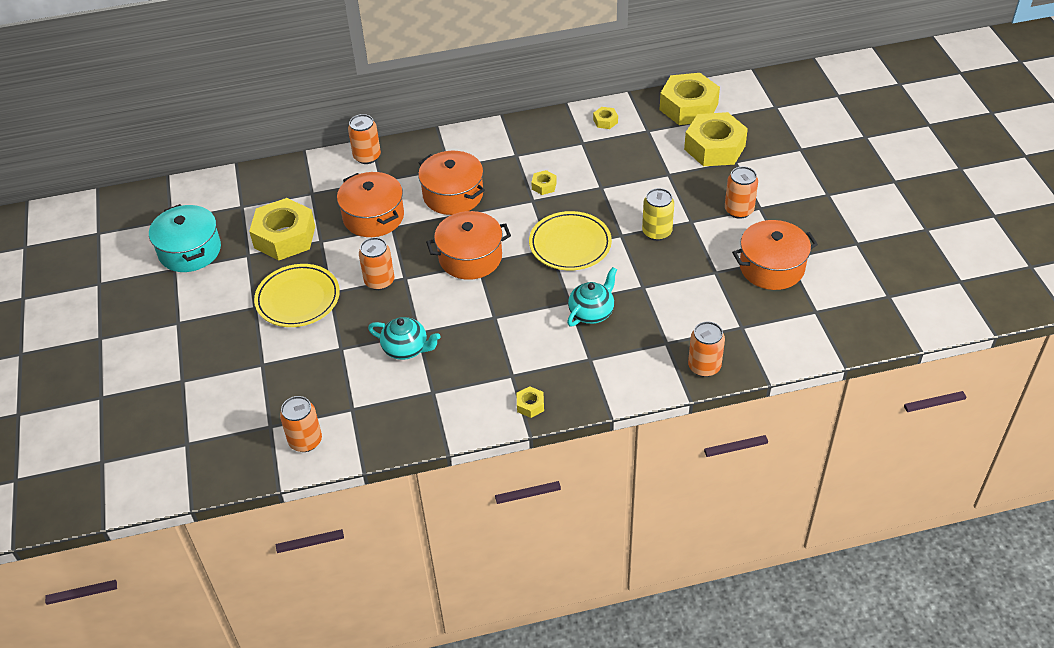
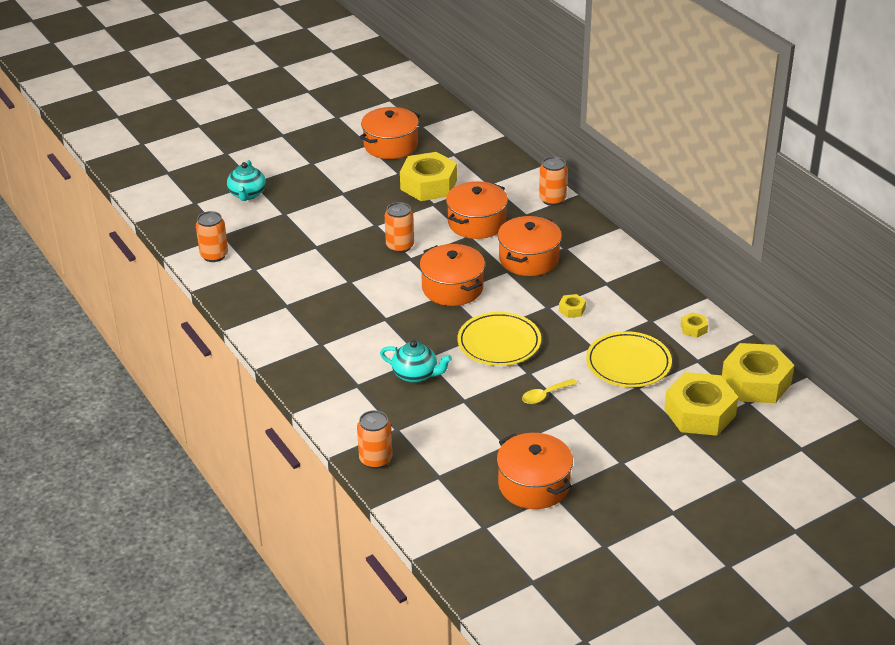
camera: 70 degrees right, 10 degrees down
(190, 250) = (390, 145): turquoise pot -> orange pot
(298, 299) = (361, 211): yellow plate -> yellow plate (628, 363)
(406, 349) = (328, 280): turquoise teapot -> turquoise teapot (247, 194)
(530, 405) = (290, 362): yellow nut -> none
(657, 232) = (545, 395): yellow can -> yellow spoon
(739, 210) = (609, 447): orange can -> none

